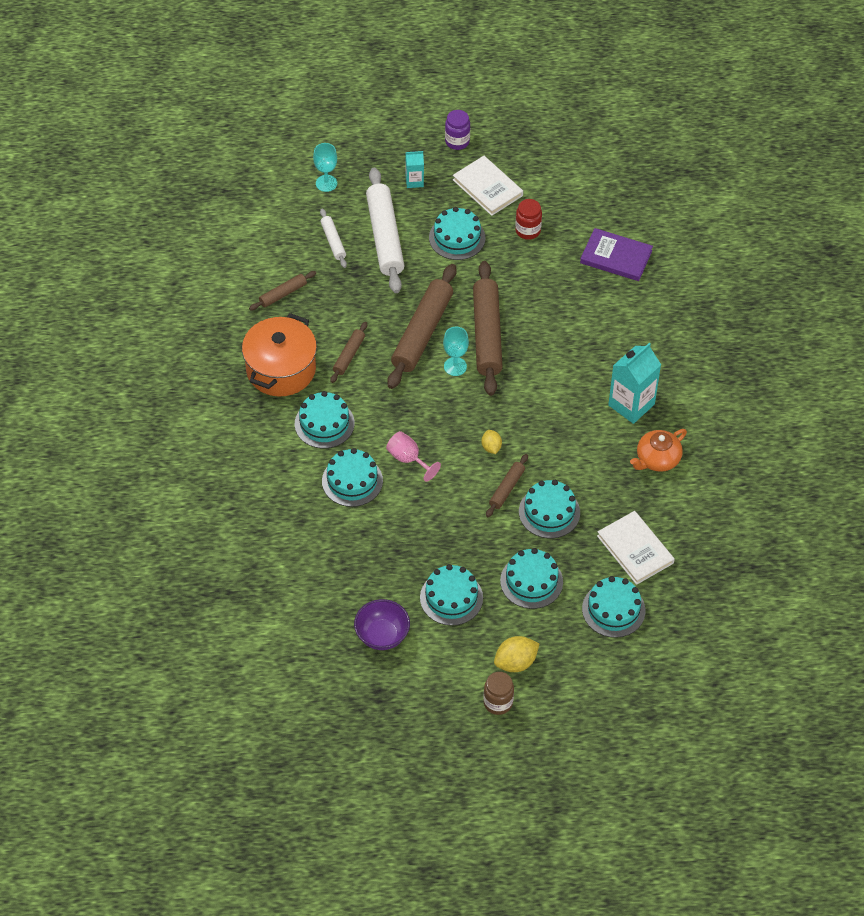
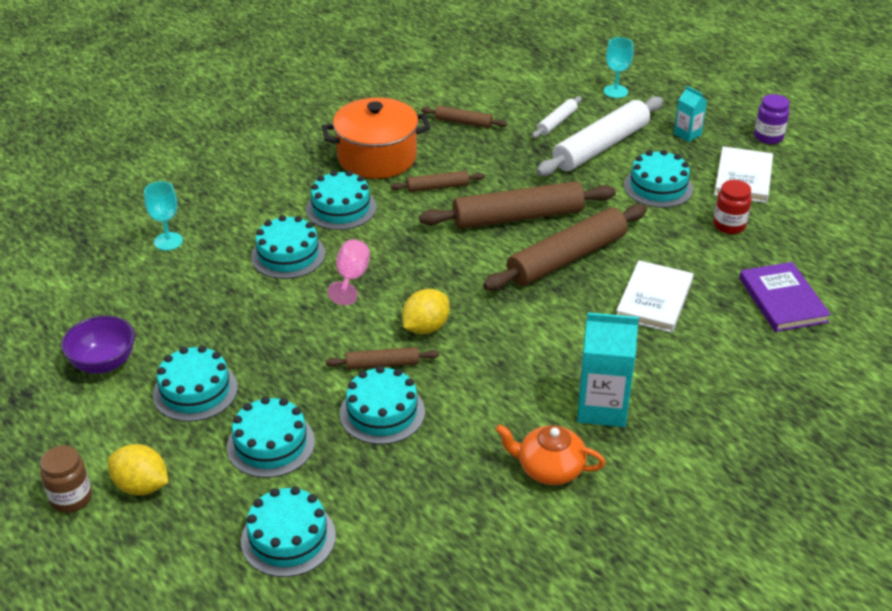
camera: 55 degrees right, 15 degrees down
(455, 366) = (501, 256): turquoise goblet -> turquoise goblet (168, 241)
(491, 447) = (426, 327): yellow lemon -> yellow lemon, size x1.62
(635, 549) = (397, 514): white book -> white book (654, 300)

